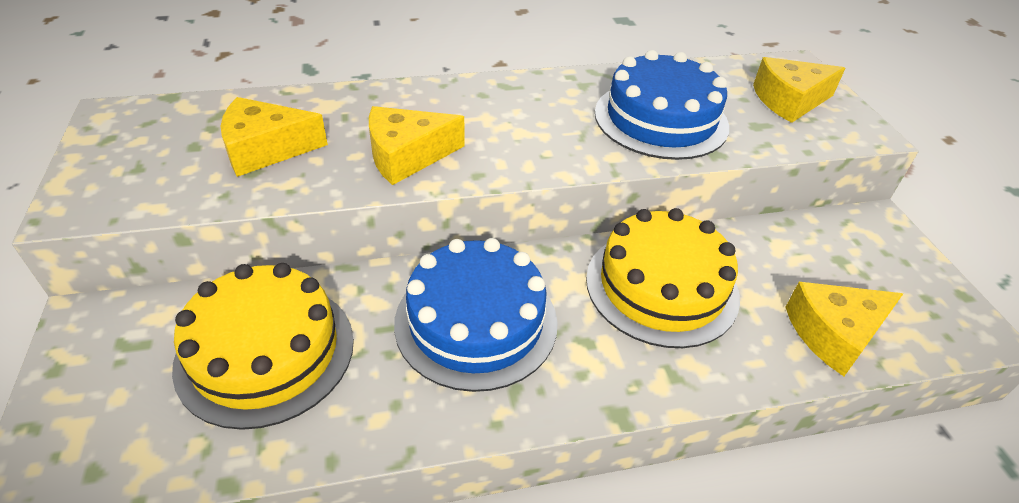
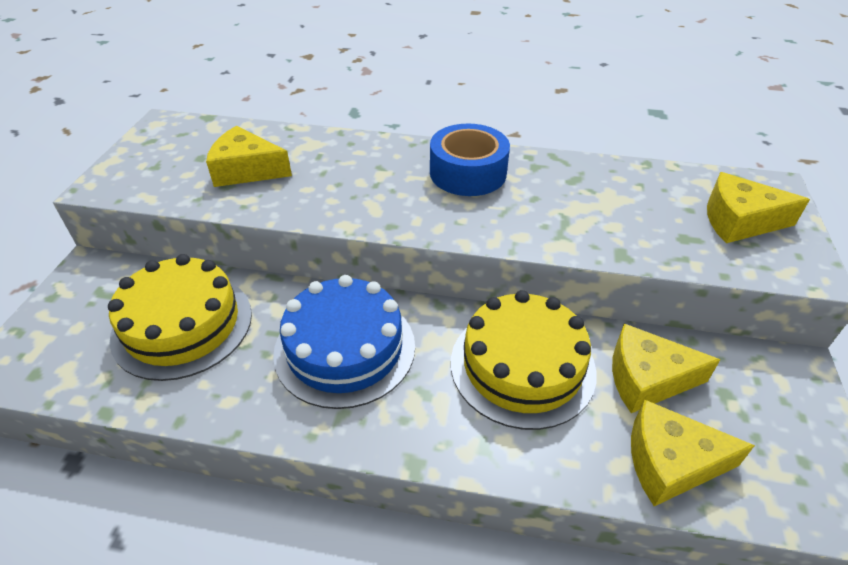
camera: 25 degrees right, 0 degrees up
(407, 155) = (345, 197): yellow cheese -> yellow cheese (647, 378)
(521, 104) = (468, 173): none -> blue tape
(661, 119) = (589, 212): blue cake -> none

